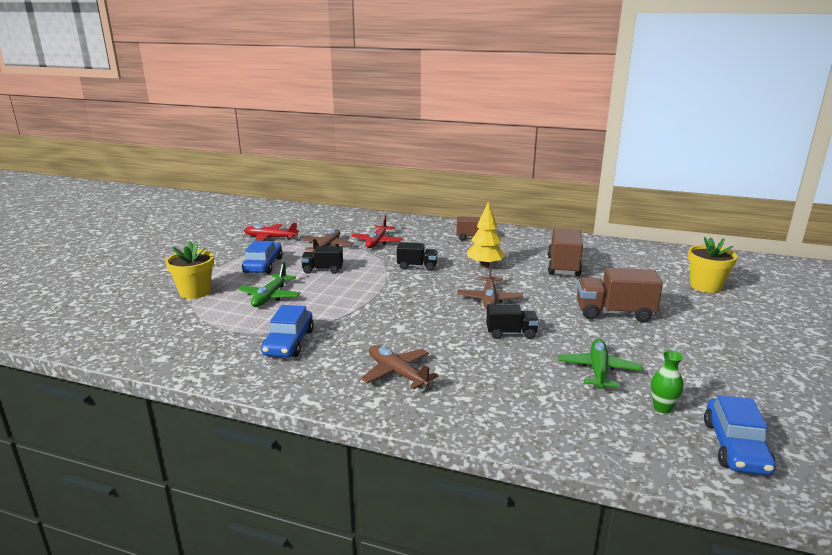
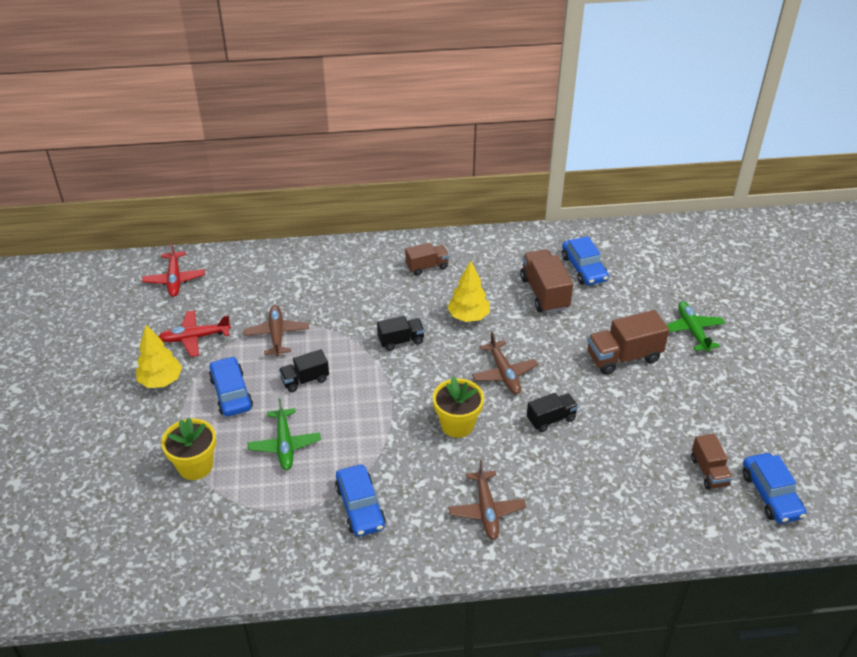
camera: 25 degrees left, 20 degrees up
(224, 251) = (161, 381): none -> yellow tree
(377, 242) = (326, 307): red plane -> red plane (174, 279)
(397, 373) = (486, 510): brown plane -> brown plane turned 120 degrees counterclockwise
(598, 370) = (644, 443): green plane -> green plane (692, 331)
(610, 260) = (584, 268): none -> blue car
(662, 408) = (709, 471): green vase -> brown truck
(705, 286) = (683, 287): yellow flower pot -> yellow flower pot (457, 424)

